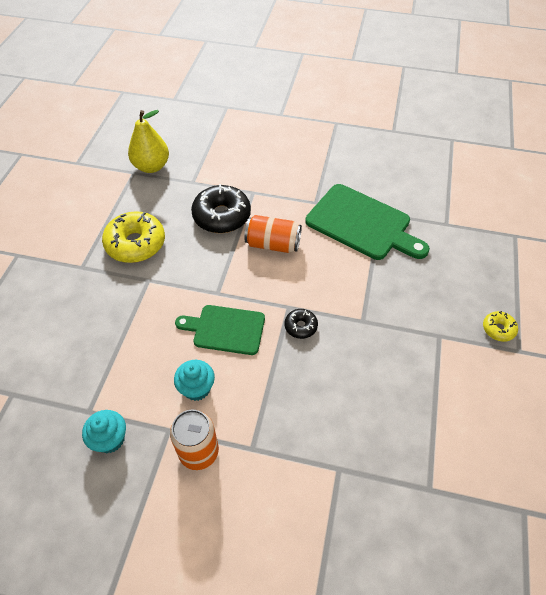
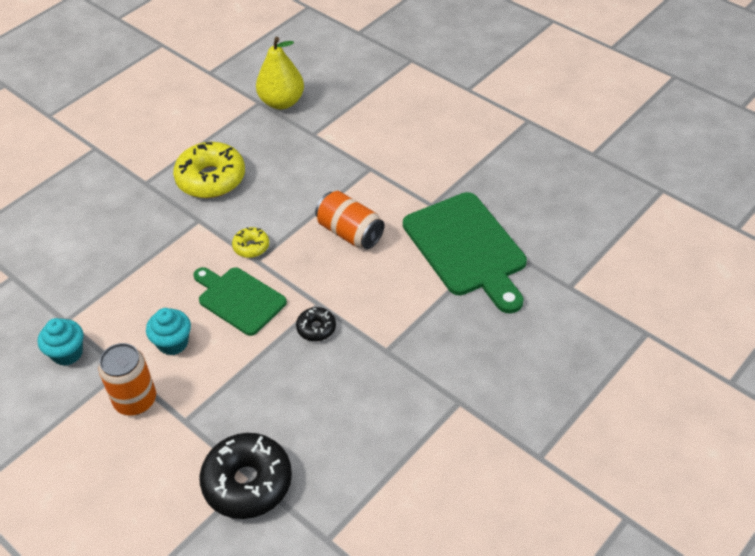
camera: 30 degrees right, 5 degrees down
(222, 216) = (317, 182): black donut -> black donut (247, 482)
(498, 329) = (534, 424): yellow donut -> yellow donut (251, 247)

